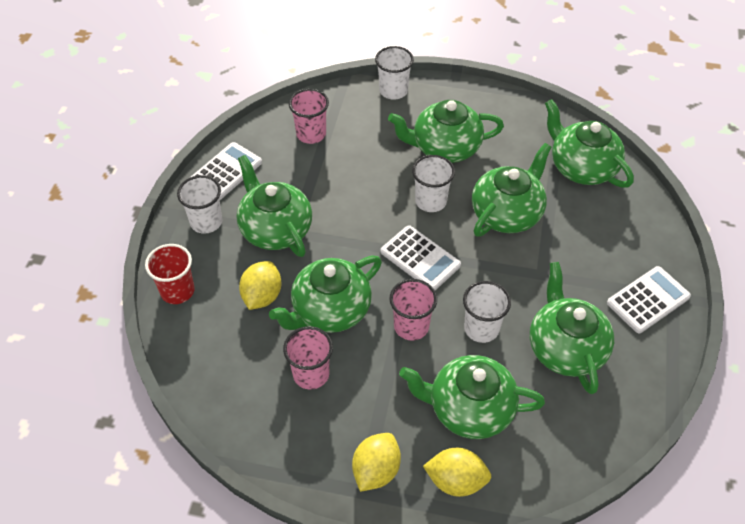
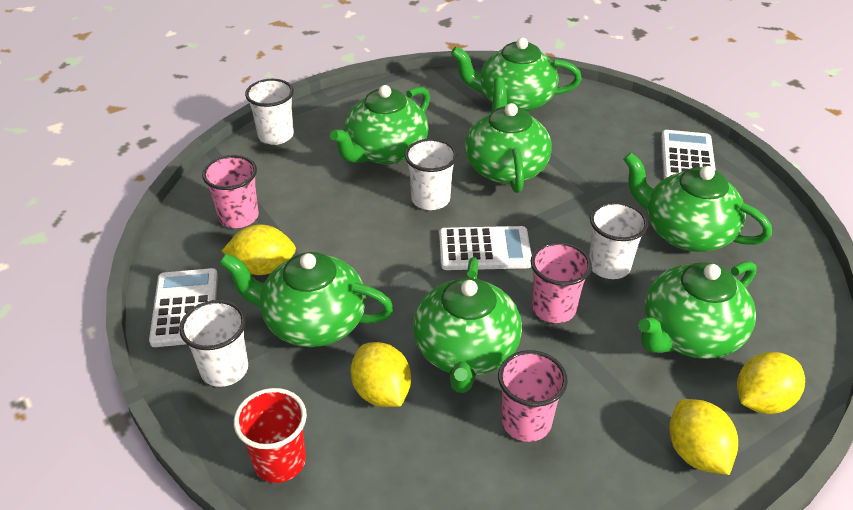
camera: 45 degrees left, 10 degrees down
(288, 176) = (263, 267): none -> yellow lemon

